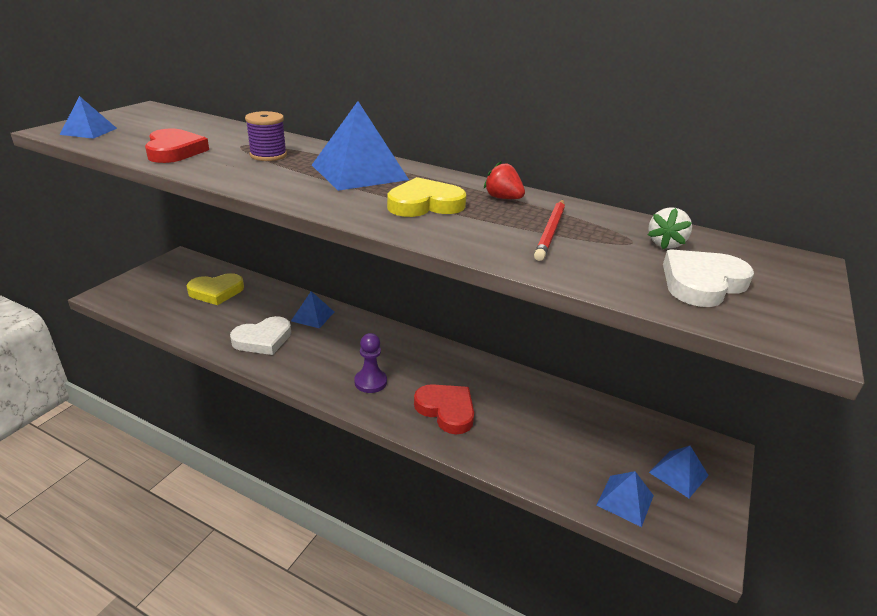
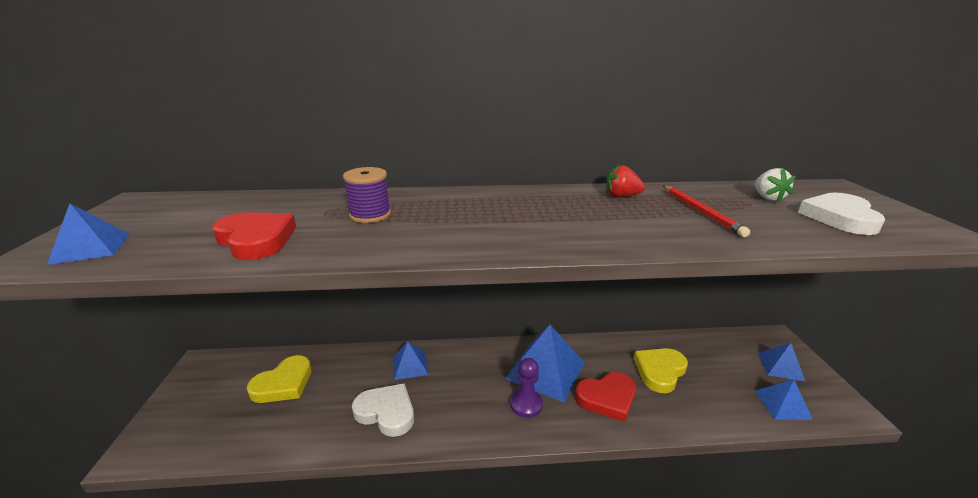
camera: 30 degrees left, 5 degrees down
(263, 339) = (386, 412): white heart -> white heart turned 90 degrees counterclockwise
(359, 172) = (481, 207): blue pyramid -> blue pyramid (545, 370)
(425, 204) = (585, 218): yellow heart -> yellow heart (659, 371)
(446, 410) = (607, 398): red heart -> red heart turned 150 degrees clockwise

